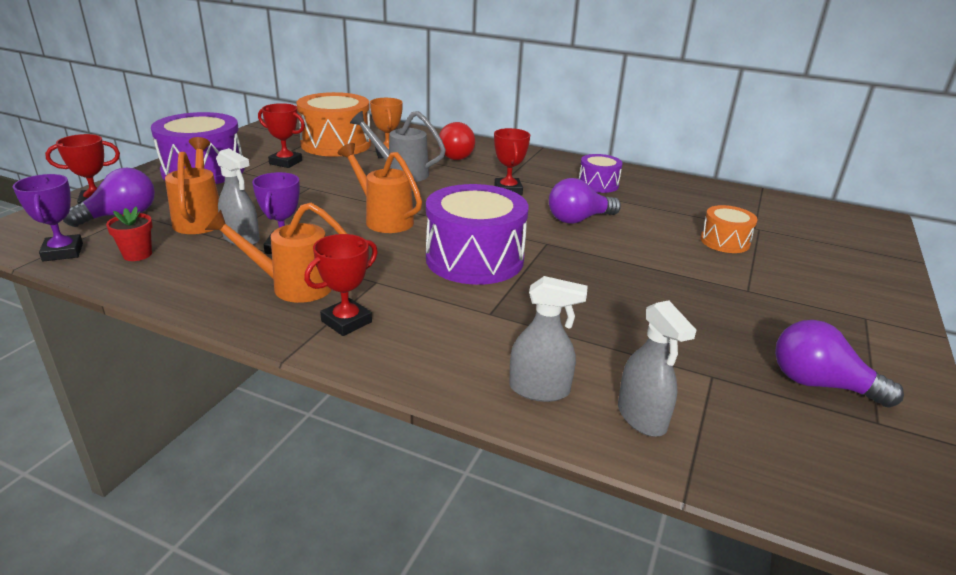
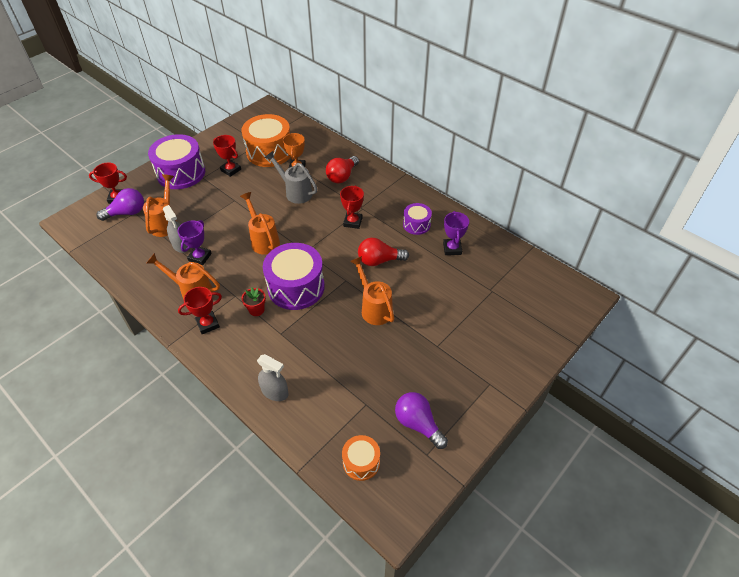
camera: 20 degrees right, 20 degrees up
(63, 252) = (93, 241): purple trophy -> purple trophy (452, 249)
(137, 254) = (127, 250): red flower pot -> red flower pot (256, 310)
(578, 219) = (379, 260): purple light bulb -> red light bulb
(615, 264) = (374, 308): none -> orange watering can
(642, 417) = (312, 421): grey spray bottle -> none
(724, 242) = (458, 299): orange drum -> orange drum (361, 462)

